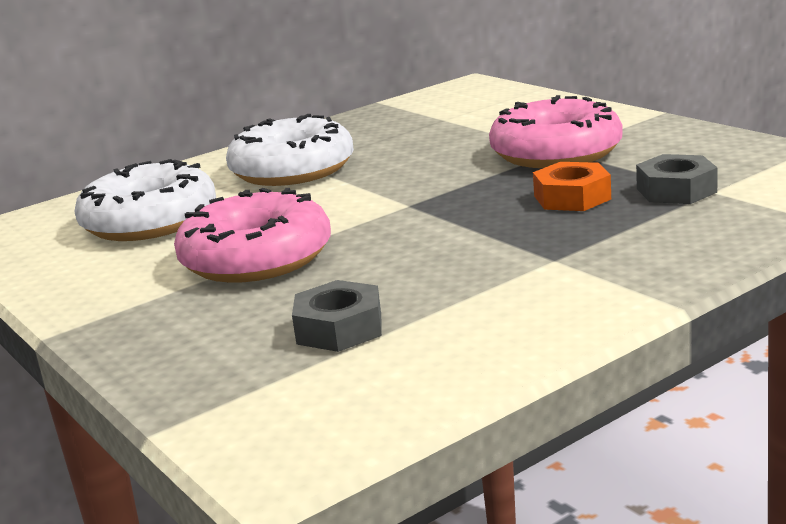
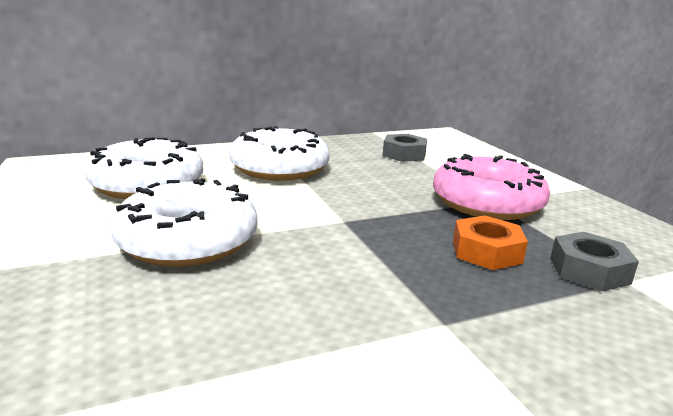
camera: 10 degrees right, 0 degrees up
(256, 258) = (188, 240): pink donut -> white donut
(339, 328) = (185, 353): grey nut -> grey nut (404, 154)

